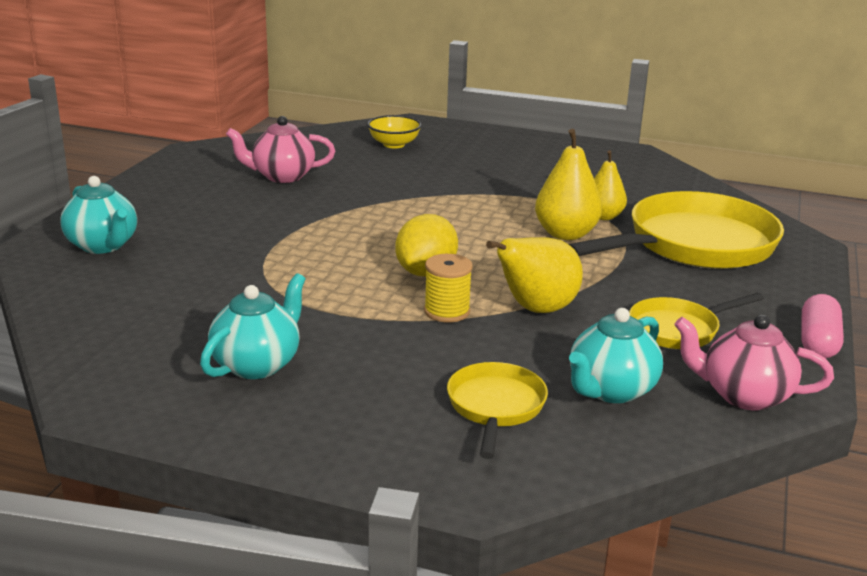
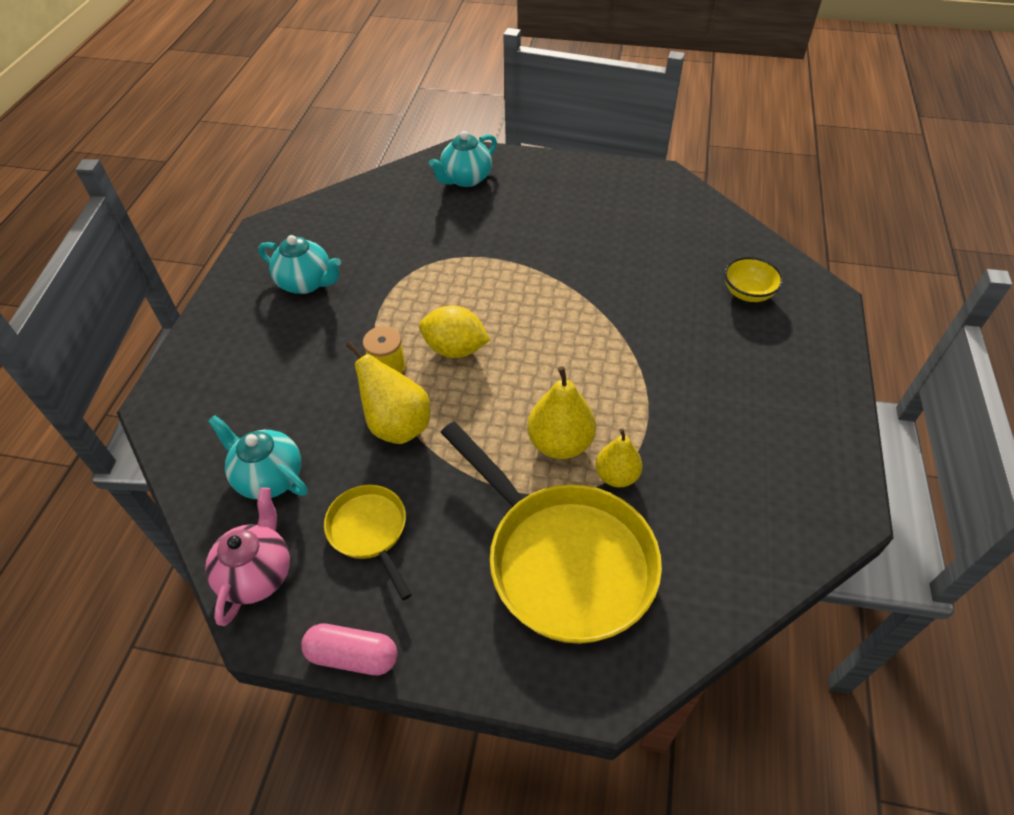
camera: 85 degrees right, 25 degrees up
(282, 176) = (627, 235): pink teapot -> none
(495, 408) = (248, 408): yellow pan -> none

